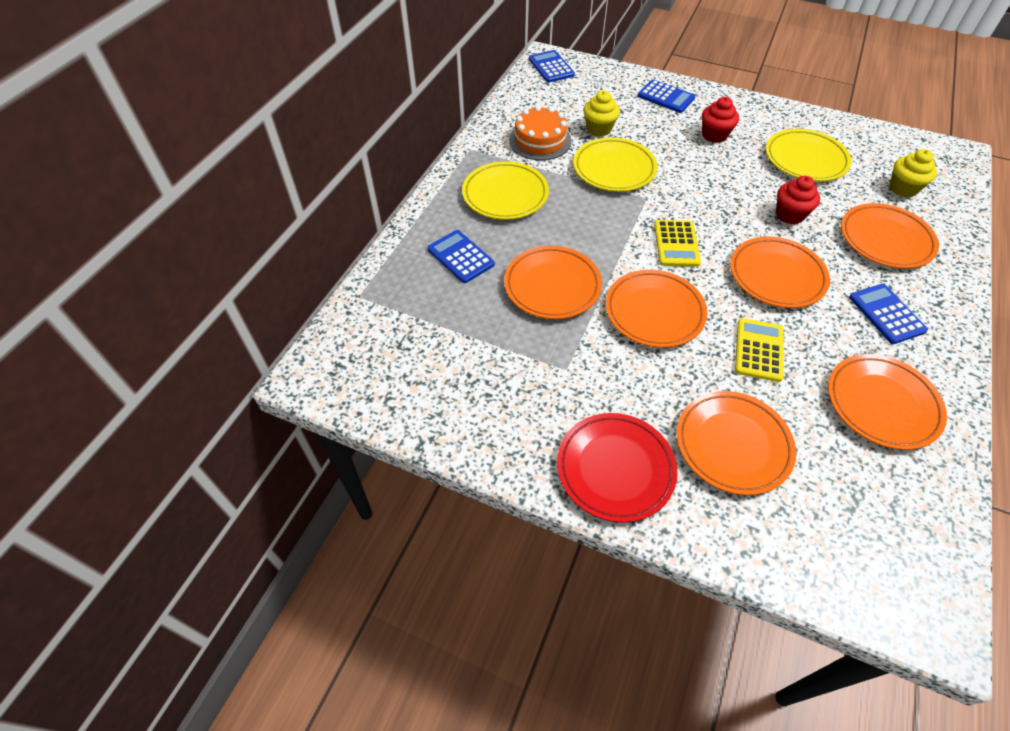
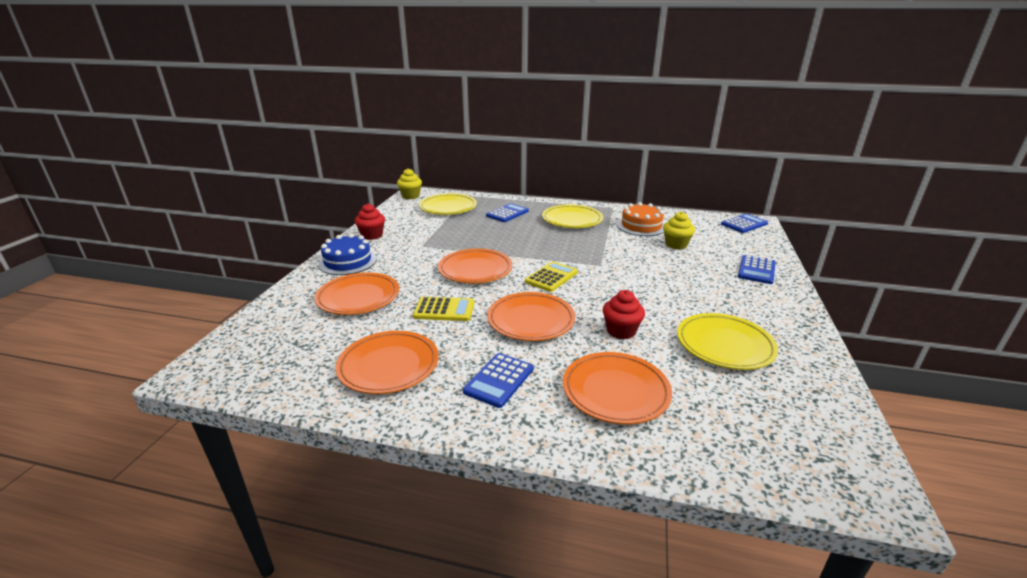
camera: 80 degrees right, 25 degrees down
(552, 286) = (490, 238): orange plate -> none
(614, 169) = (628, 252): yellow plate -> yellow plate (448, 208)
(615, 469) = (348, 261): red plate -> blue cake
(676, 244) = (551, 277): yellow calculator -> yellow calculator turned 135 degrees clockwise
(714, 135) = (718, 294): red cupcake -> red cupcake (372, 235)
(886, 314) = (499, 380): blue calculator -> blue calculator turned 150 degrees clockwise
(903, 188) = (728, 418): yellow cupcake -> yellow cupcake (410, 196)

